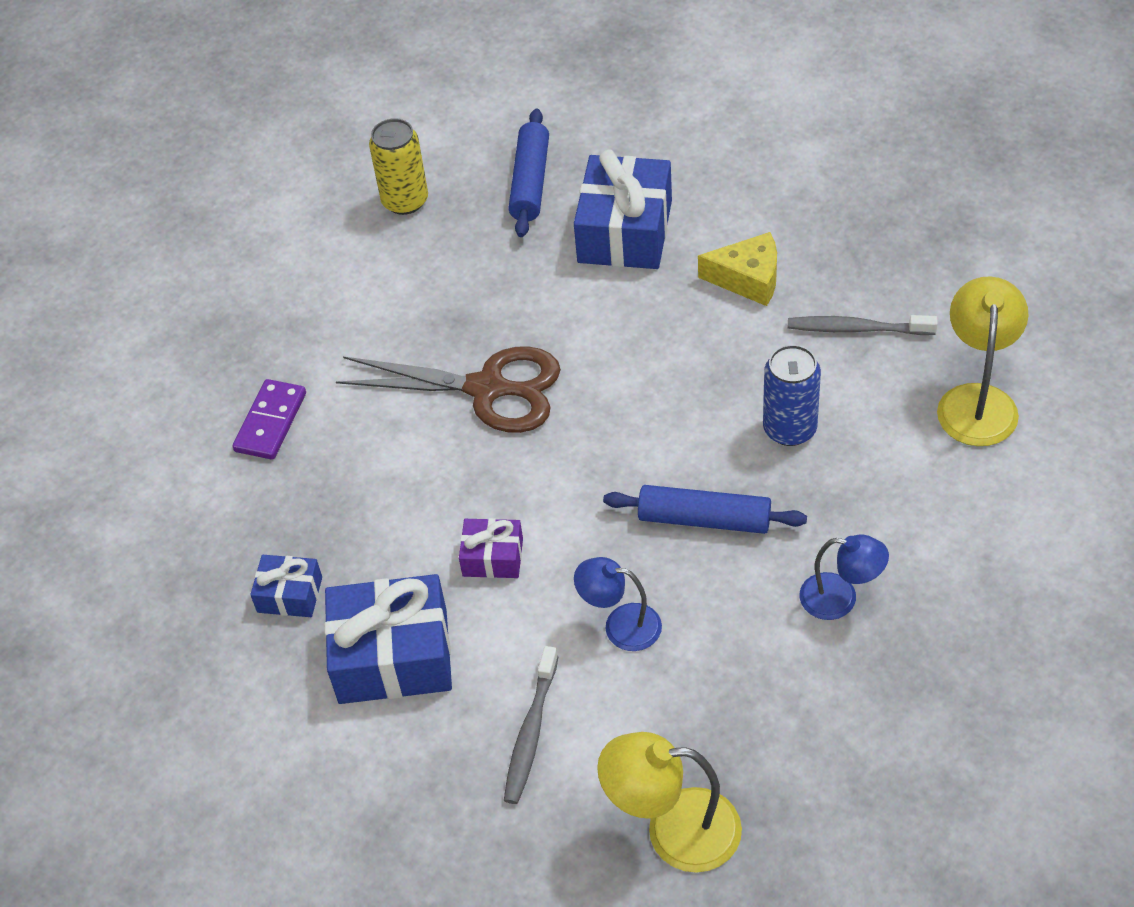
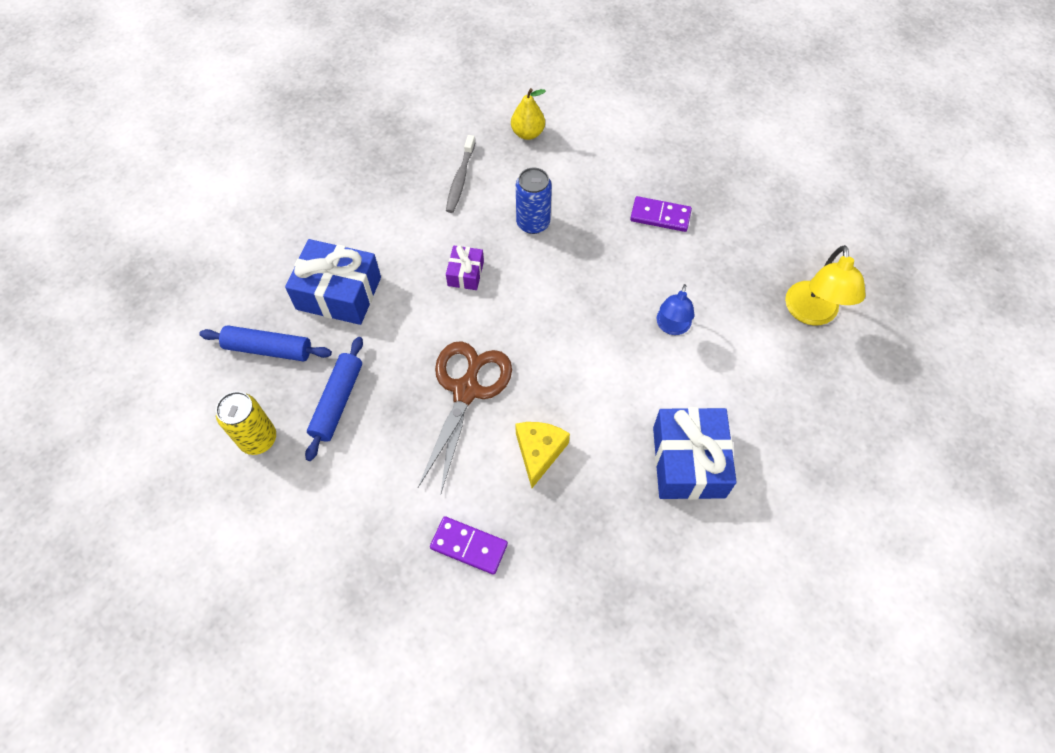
camera: 90 degrees left, 10 degrees up
(289, 595) = (633, 531): blue gift -> none
(493, 557) = (613, 396): purple gift -> purple gift (465, 273)
(531, 733) = (748, 382): grey toothbrush -> none
(704, 519) = (596, 274): blue rolling pin -> blue rolling pin (337, 401)
(748, 279) = (403, 228): yellow cheese -> yellow cheese (539, 452)
(840, 599) = (660, 216): blue lamp -> purple domino
(977, 401) = (528, 133): yellow lamp -> yellow pear

